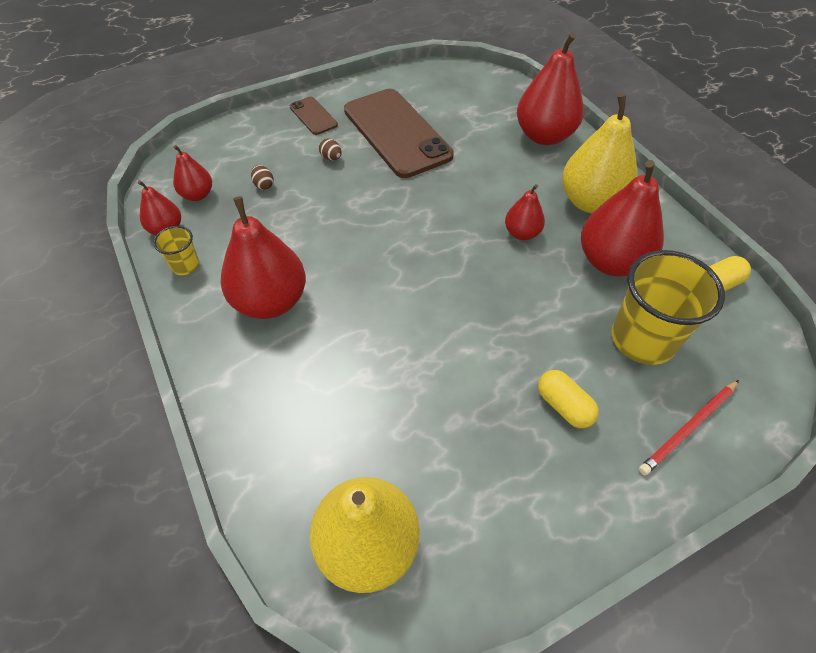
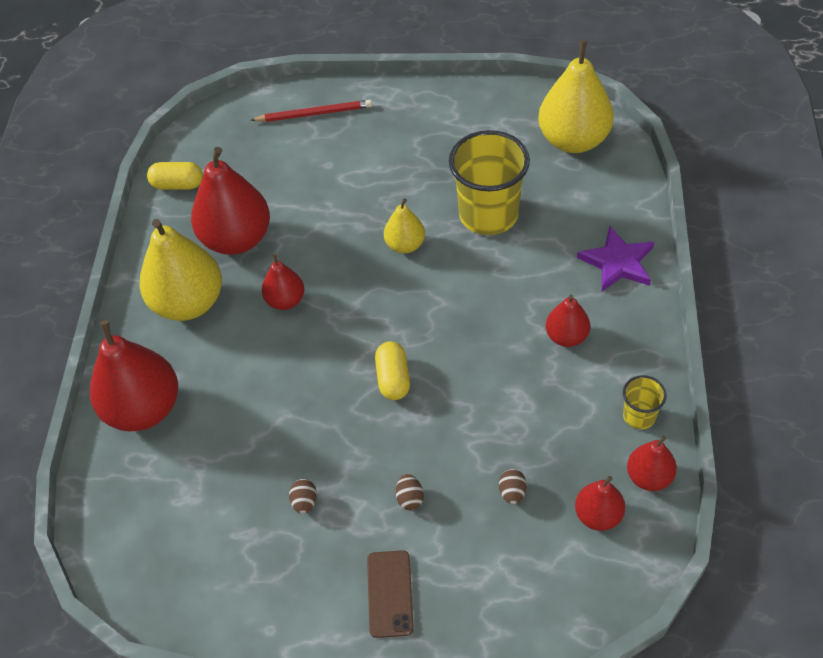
camera: 145 degrees left, 0 degrees up
(249, 394) = (617, 262): none -> purple star
(270, 301) = (566, 336): red pear -> red pear, size x0.53
(396, 133) = (304, 502): brown phone -> brown egg
(465, 320) = (405, 245): none -> yellow pear
(564, 406) = (383, 158): yellow capsule -> yellow capsule (393, 378)
(642, 339) = (281, 173): yellow cup -> yellow cup (488, 214)

